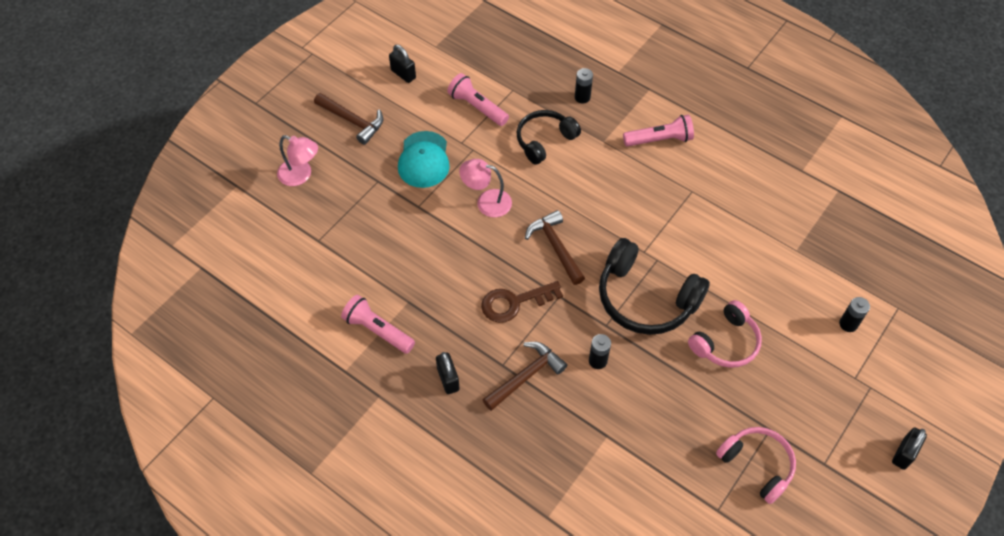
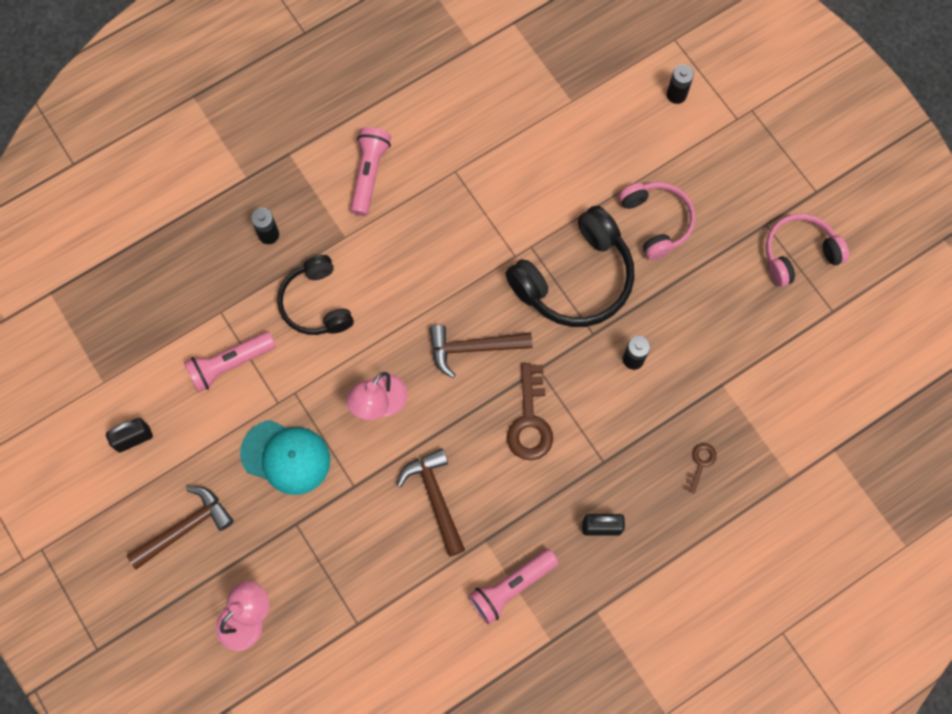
camera: 70 degrees left, 15 degrees up
(526, 376) = (626, 441): brown hammer -> brown hammer (435, 497)
(530, 438) = (700, 463): none -> brown key
(904, 454) = (829, 116): black padlock -> none

